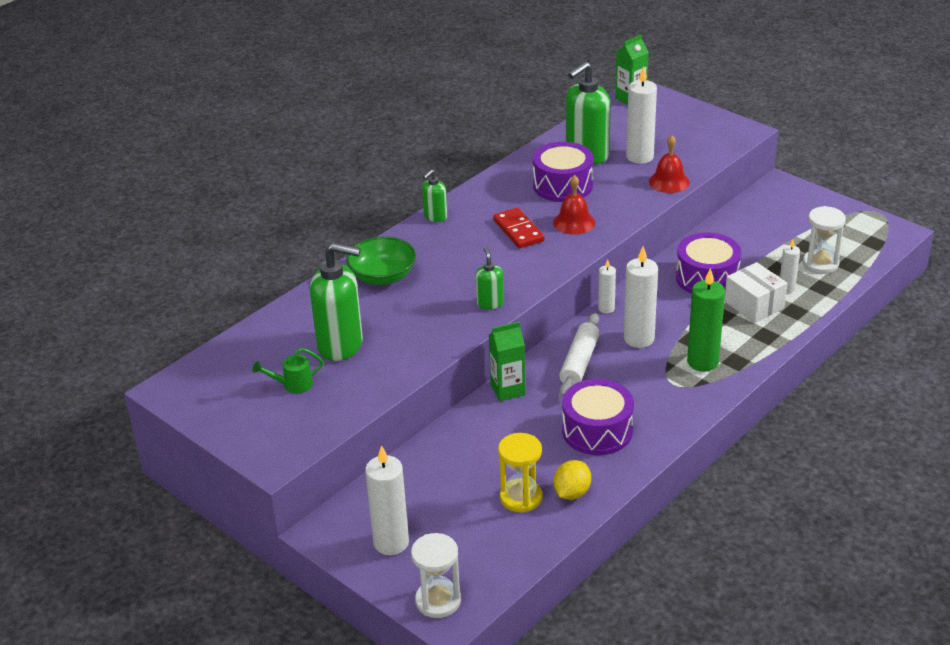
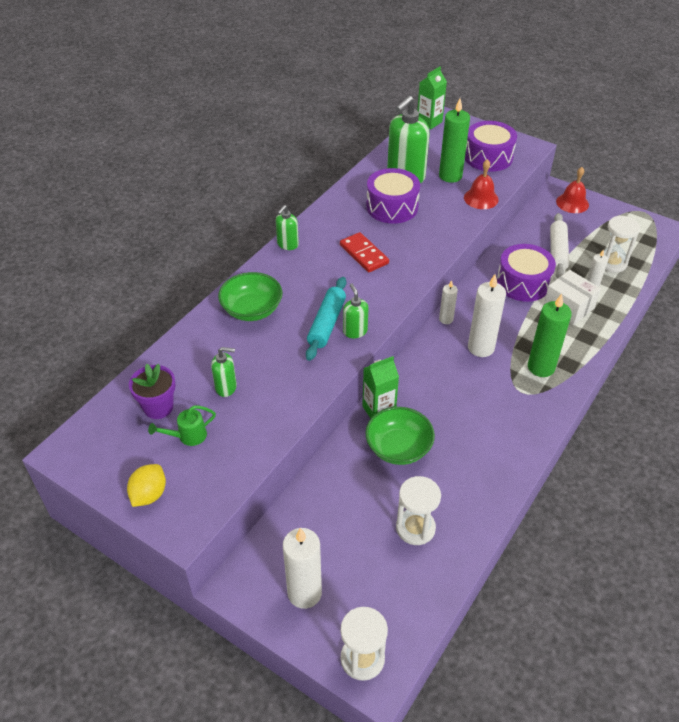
camera: 10 degrees left, 10 degrees up
(267, 358) = (158, 407): none -> purple flower pot
(341, 345) = (226, 387): green soap dispenser -> green soap dispenser, size x0.51
(461, 294) = (326, 323): none -> turquoise rolling pin
(521, 425) = (398, 448): none -> green bowl
(521, 497) = (415, 528): yellow hourglass -> white hourglass
(572, 493) = (460, 518): yellow lemon -> yellow lemon (149, 494)
(574, 222) = (410, 243): red bell -> red bell (572, 203)
(579, 362) = (435, 376): white rolling pin -> white rolling pin (557, 252)
(597, 431) = (467, 447): purple drum -> purple drum (488, 157)
(639, 157) = (450, 176): white candle -> green candle

